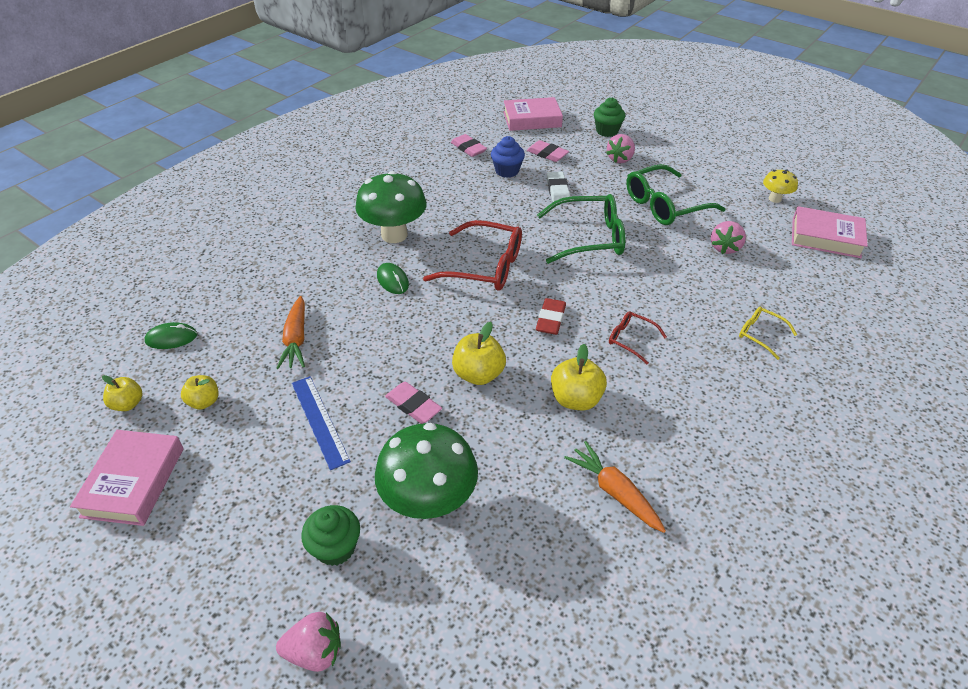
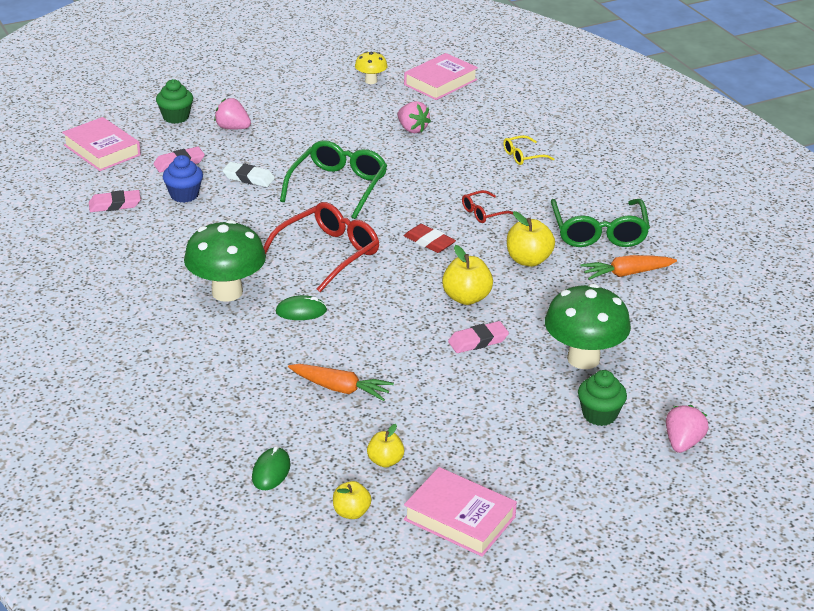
camera: 65 degrees left, 10 degrees down
(319, 421) = (460, 396): blue ruler -> none
(532, 119) = (102, 150): pink book -> pink book turned 60 degrees counterclockwise
(620, 159) = (233, 128): pink strawberry -> pink strawberry turned 150 degrees clockwise
(665, 205) = (328, 133): green glasses -> green glasses (598, 232)

